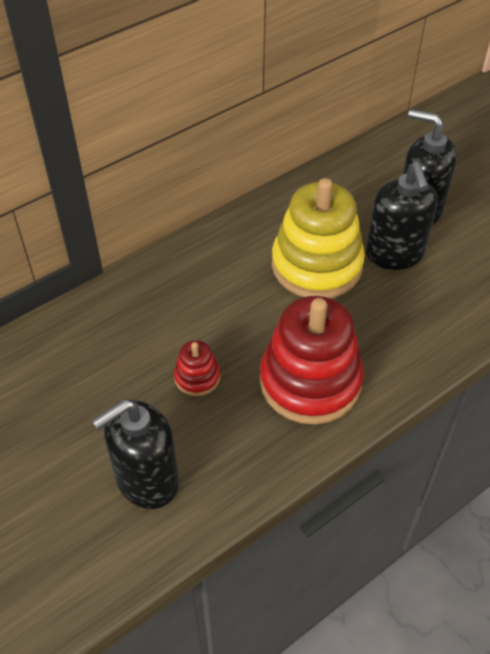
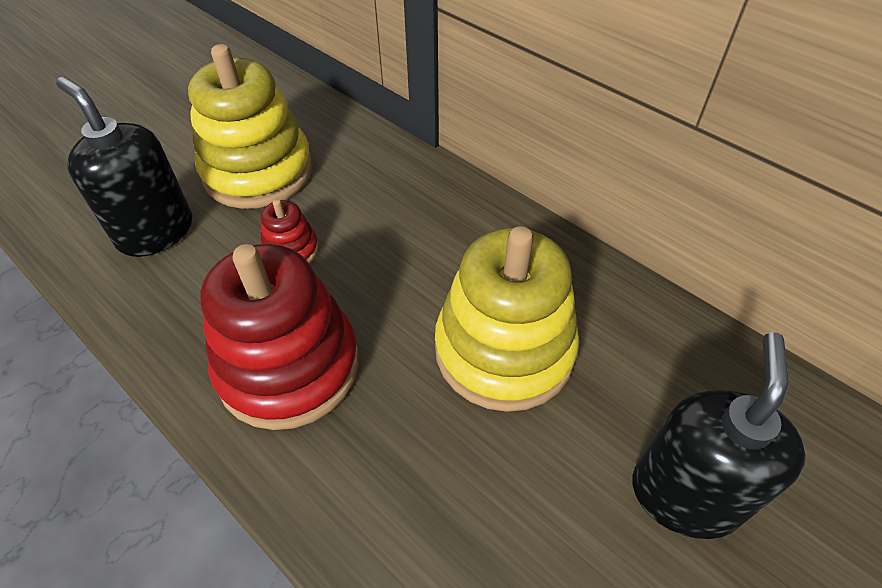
camera: 80 degrees right, 0 degrees up
(89, 400) = (258, 171): none -> yellow stacking toy
(394, 254) = (563, 460): black soap dispenser -> none

